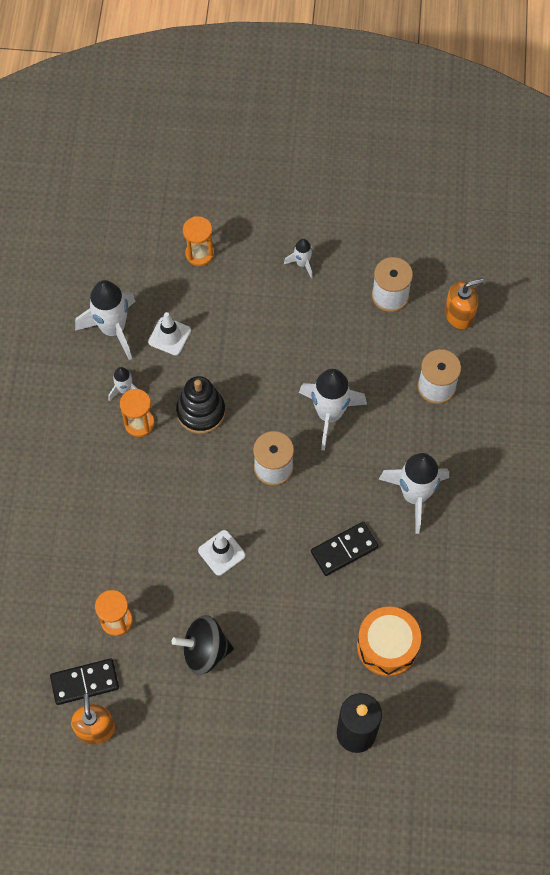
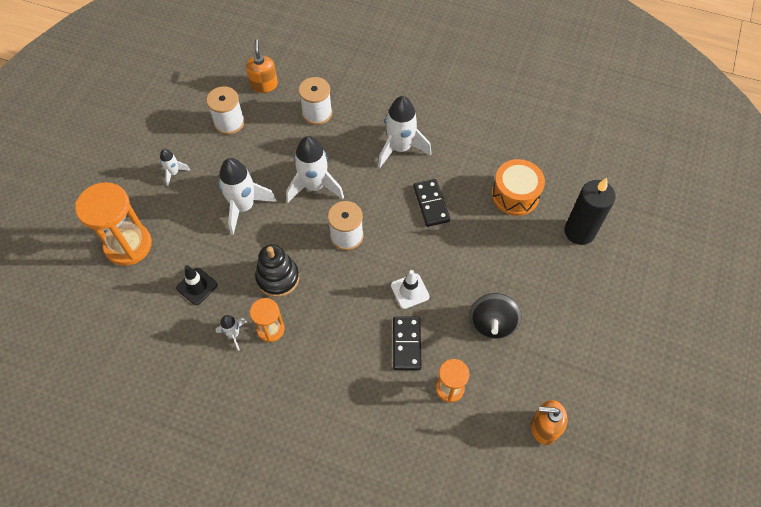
camera: 75 degrees left, 5 degrees down
(85, 682) = (501, 428): black domino -> black domino (407, 344)
(113, 329) = (170, 331): white rocket -> white rocket (244, 207)
(169, 336) = (197, 286): white traffic cone -> black traffic cone
(199, 254) = (128, 245): orange hourglass -> orange hourglass, size x1.81

